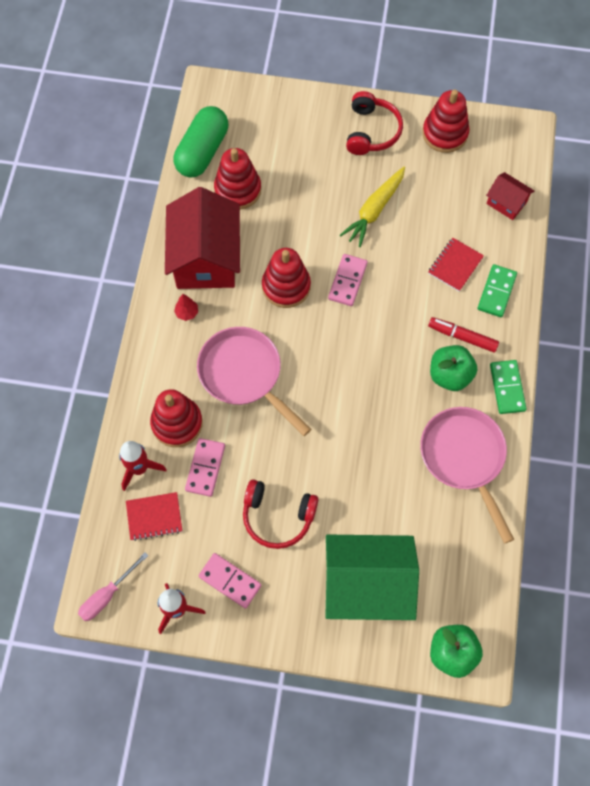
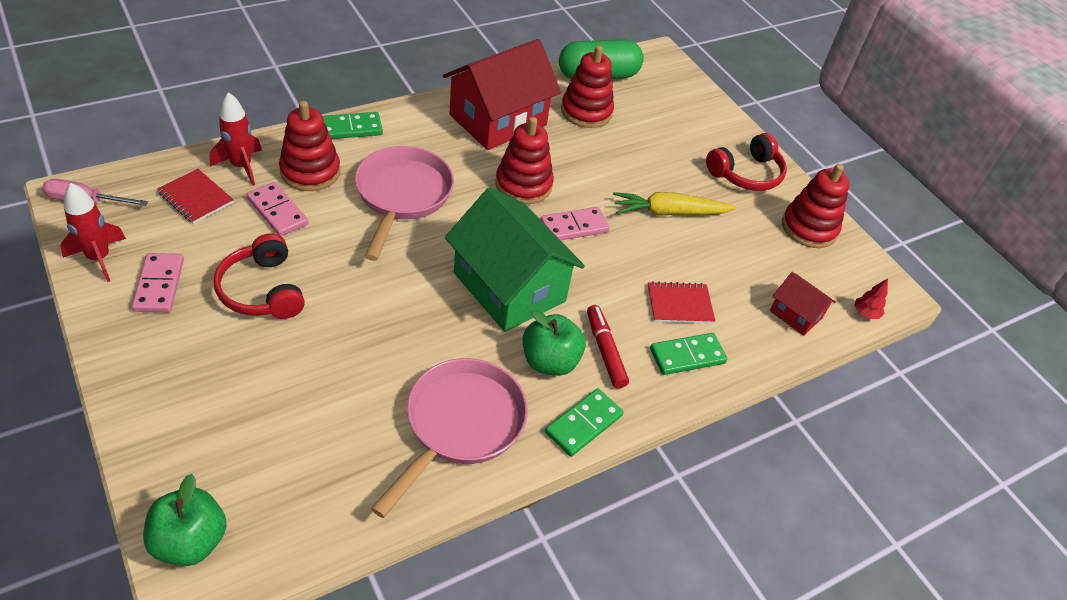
camera: 45 degrees right, 20 degrees down
(146, 368) = (351, 128): none -> green domino
(187, 313) = (431, 131): red tree -> red tree (865, 313)
(205, 468) = (277, 211): pink domino -> pink domino turned 75 degrees clockwise
(367, 584) = (231, 407): green house -> green house (509, 287)
(506, 202) = (795, 314): red house -> red house turned 45 degrees counterclockwise

